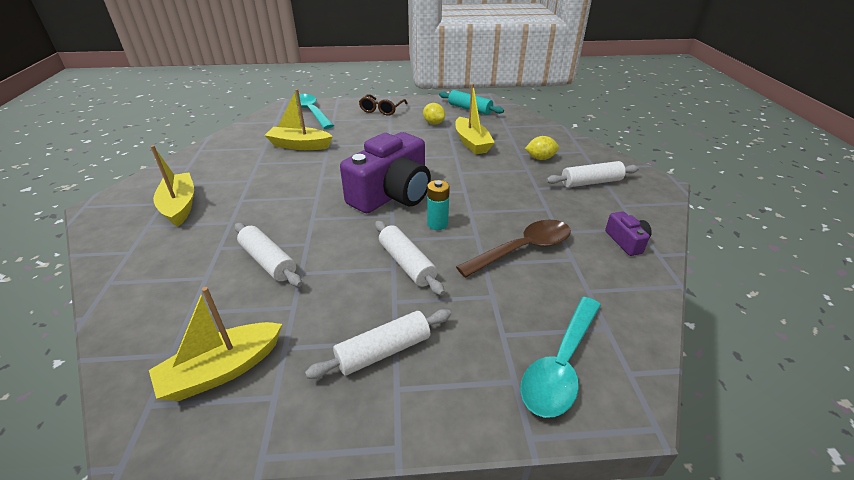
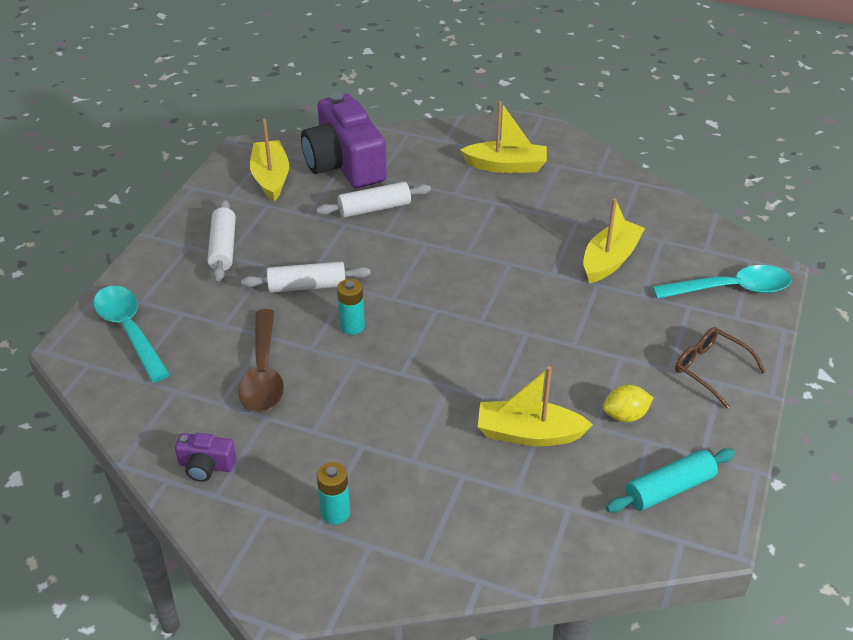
camera: 115 degrees right, 5 degrees up
(392, 194) = (434, 309): purple camera -> purple camera (344, 164)
(540, 158) = (434, 492): yellow lemon -> none
(591, 182) = (335, 513): white rolling pin -> turquoise battery

